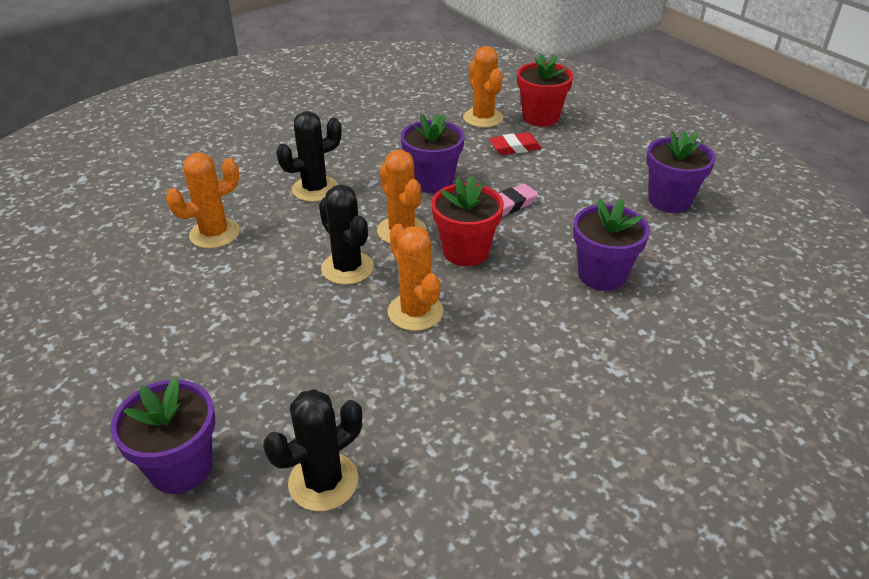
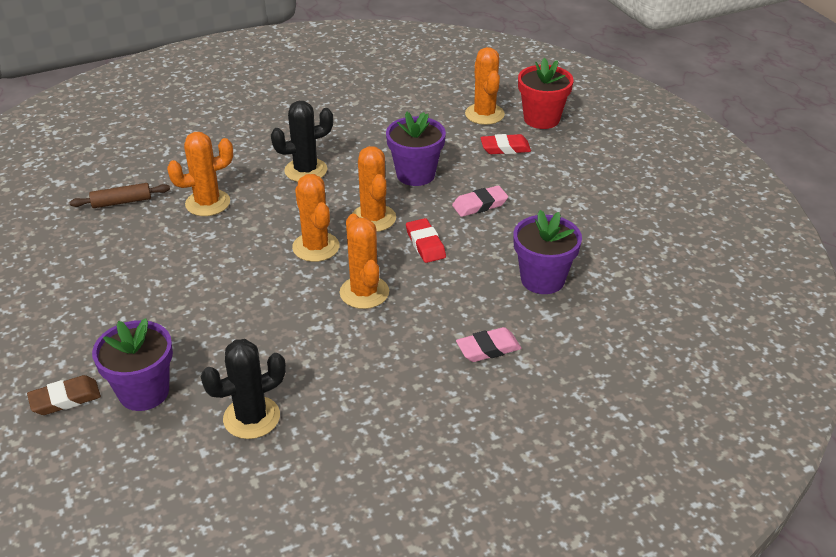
camera: 10 degrees right, 0 degrees up
(80, 491) = (65, 399): none -> brown eraser
(115, 243) = (122, 202): none -> brown rolling pin
(347, 268) = (316, 247): black cactus -> orange cactus
(465, 252) = (425, 244): red flower pot -> red eraser
(572, 358) = (488, 348): none -> pink eraser
(669, 200) = (636, 216): purple flower pot -> none

